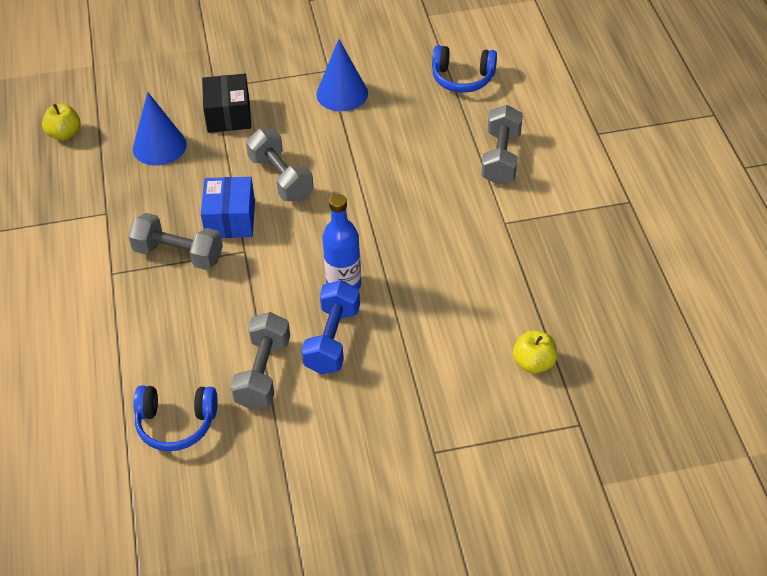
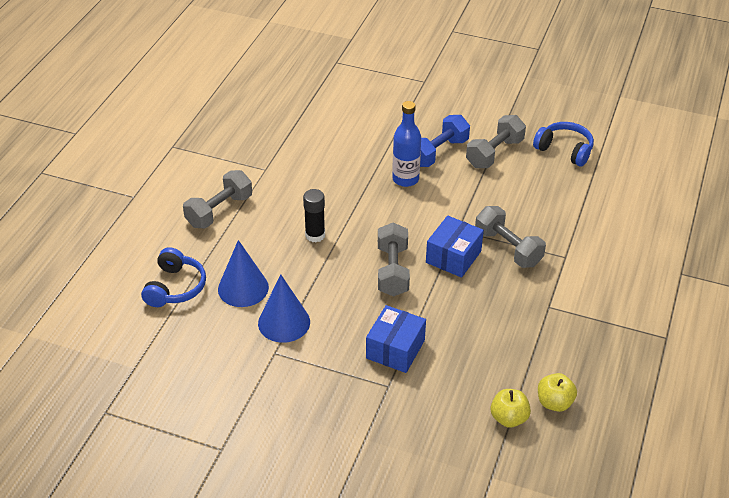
camera: 150 degrees left, 5 degrees down
(159, 146) = (474, 347): blue cone -> blue cone (243, 288)
(228, 115) = (395, 349): black box -> blue box
(385, 178) = (315, 235): none -> black glue stick
(462, 78) = (175, 287): blue headphones -> blue headphones turned 60 degrees clockwise
(534, 363) = (331, 94): yellow apple -> yellow apple (508, 418)

